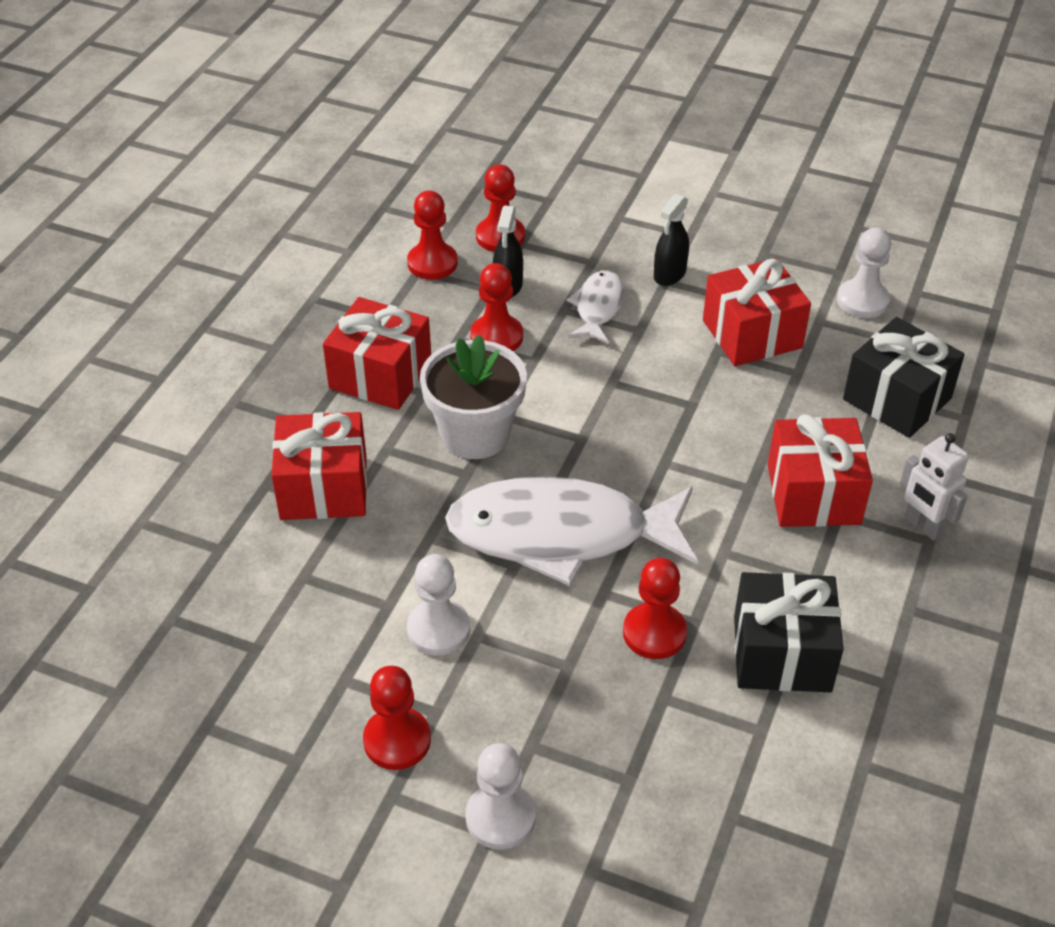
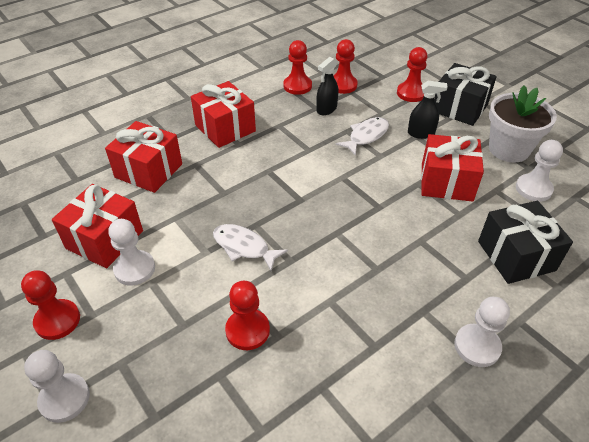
camera: 30 degrees right, 0 degrees up
(475, 434) = (246, 175): white flower pot -> white flower pot (509, 149)
(496, 337) = (299, 131): red pawn -> red pawn (411, 93)
(561, 534) = (244, 247): white fish -> white fish, size x0.48
(669, 274) = (421, 133): black spray bottle -> black spray bottle turned 150 degrees counterclockwise
(782, 653) = (315, 385): black gift -> black gift (459, 108)
(813, 494) = (415, 291): red gift -> red gift (105, 239)
(923, 526) = (477, 346): white robot -> white pawn

